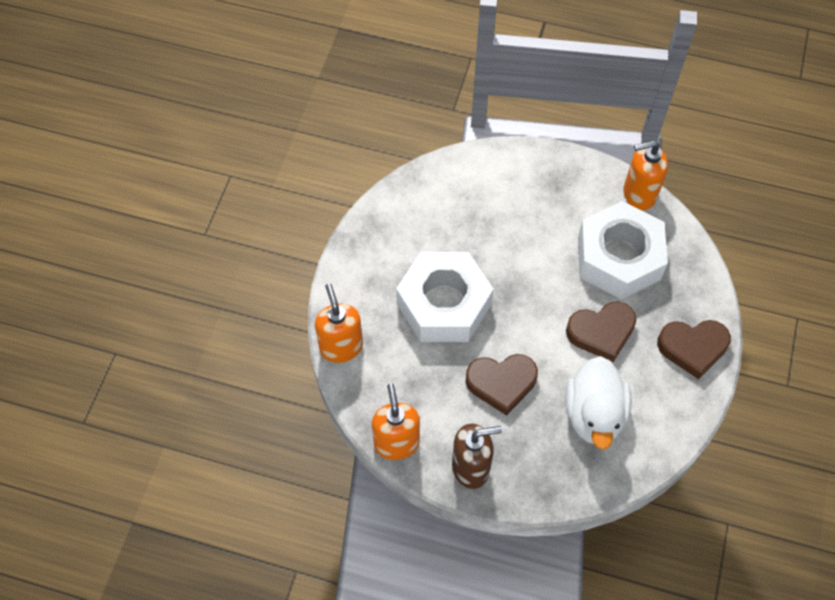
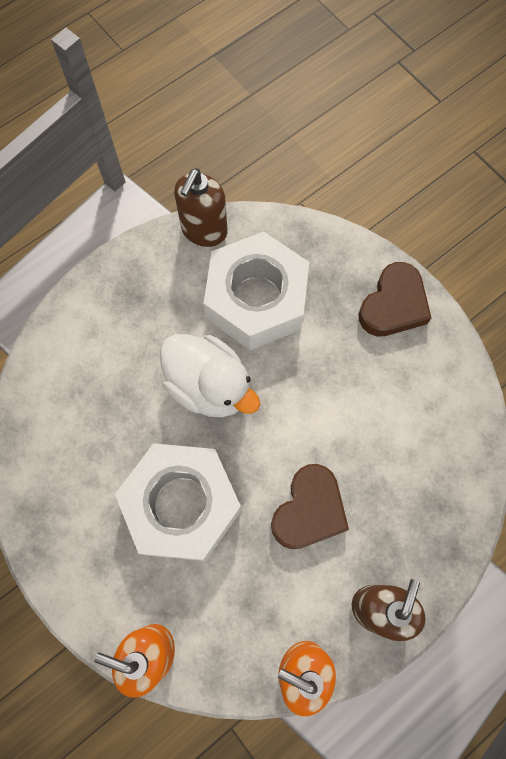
camera: 55 degrees left, 10 degrees up
(594, 414) = (400, 444): white duck -> white duck (209, 386)
(601, 332) = (321, 373): brown heart -> none
(638, 194) = (204, 231): orange soap dispenser -> brown soap dispenser

